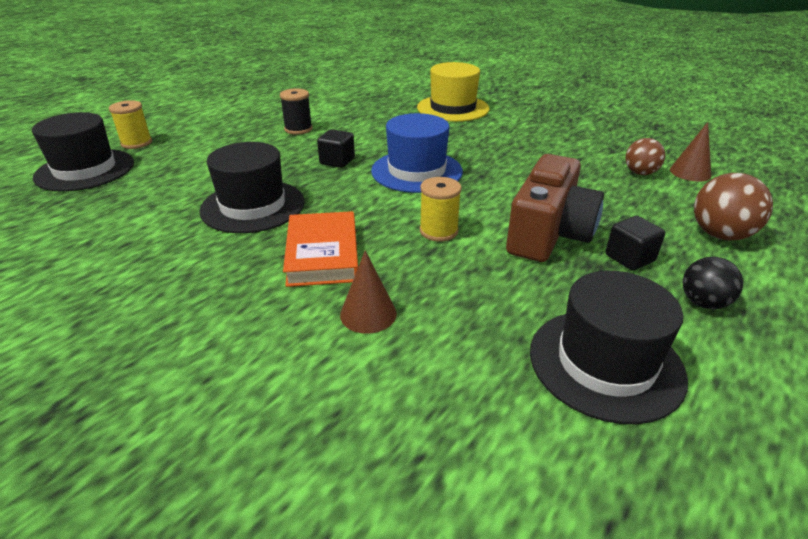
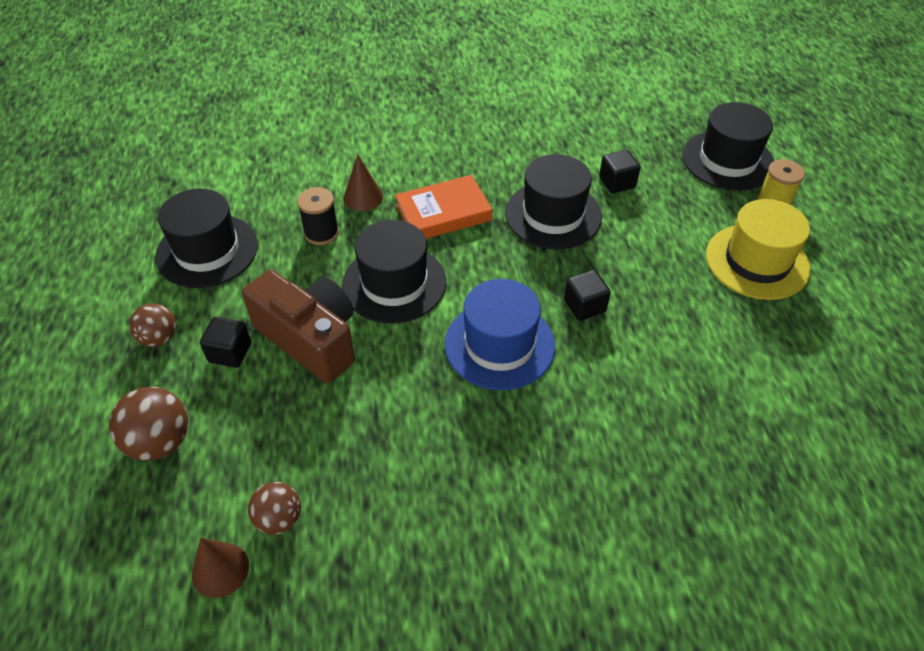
camera: 135 degrees right, 15 degrees up
(170, 198) = (617, 183): none -> black cube
(298, 129) = (705, 327): black spool -> black spool (321, 233)
(323, 254) = (443, 213): orange book -> orange book turned 60 degrees counterclockwise
(438, 231) = (394, 283): yellow spool -> black hat
(453, 108) = (637, 528): yellow hat -> yellow hat (757, 261)
(548, 233) = (310, 339): brown camera -> brown camera turned 150 degrees clockwise
(703, 303) = (159, 338): black ball -> brown ball

